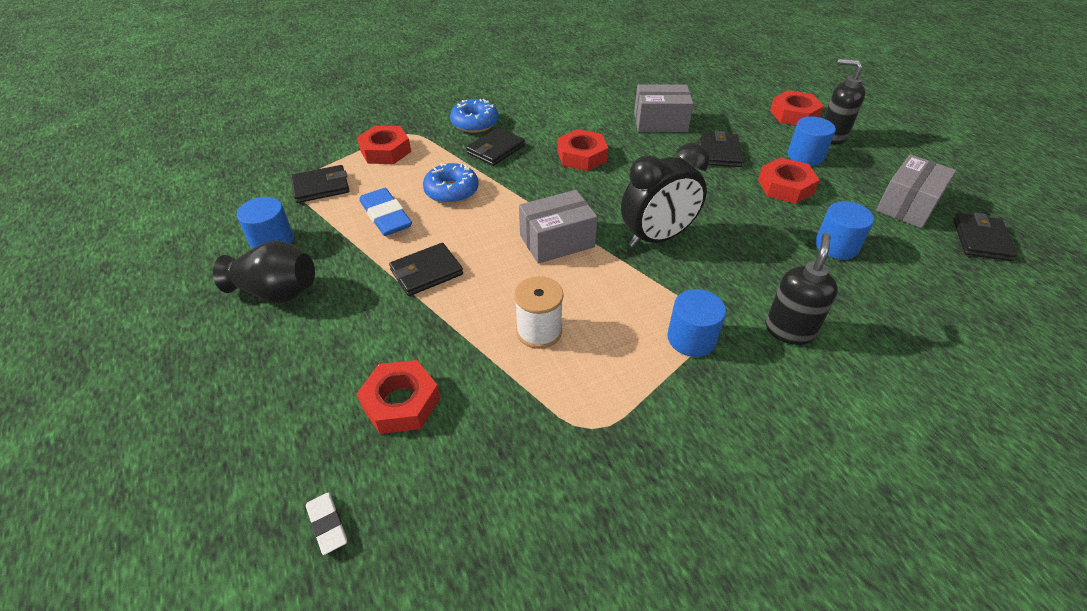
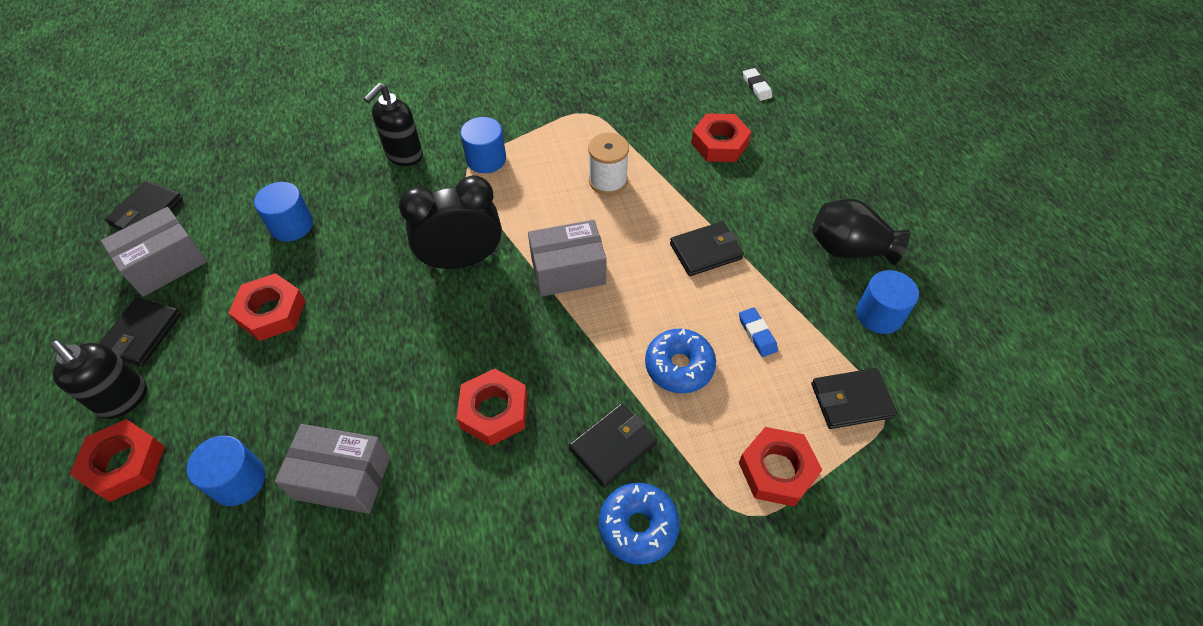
camera: 170 degrees left, 10 degrees up
(386, 216) = (757, 334): blue eraser -> blue eraser, size x0.56
(720, 153) = (303, 388): black wallet -> black wallet (142, 334)
(805, 156) = (198, 363): blue cylinder -> blue cylinder (238, 480)

